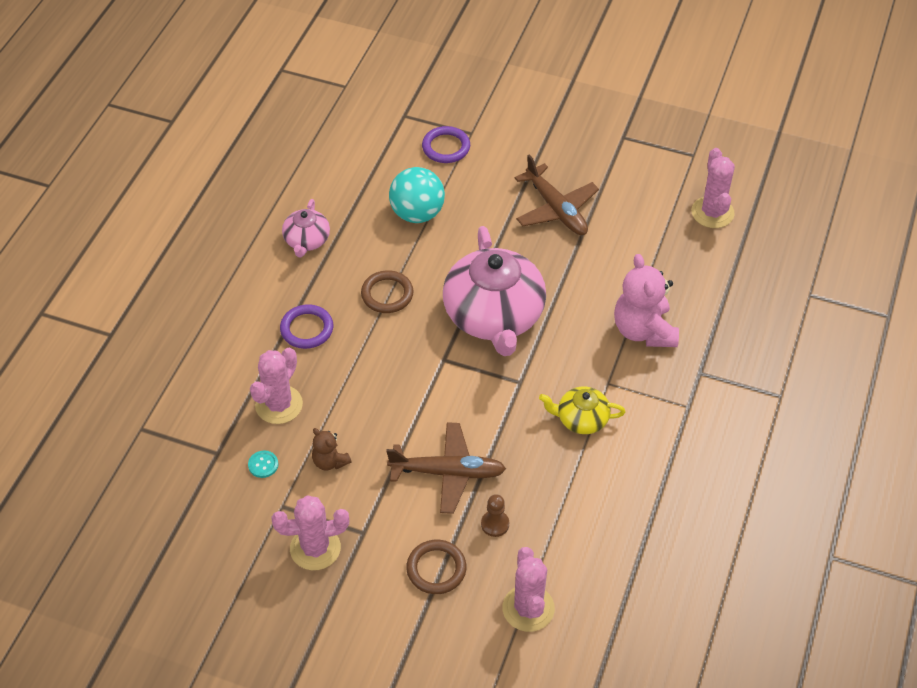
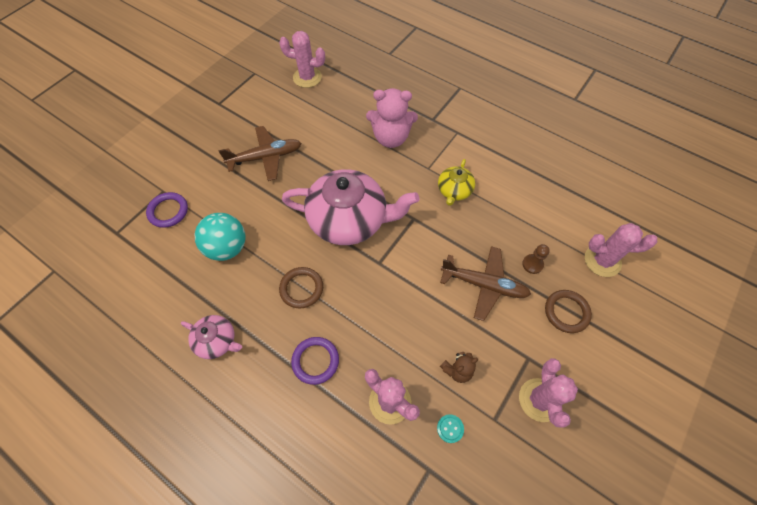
camera: 75 degrees left, 10 degrees up
(447, 473) = (483, 285): brown plane -> brown plane turned 90 degrees clockwise

